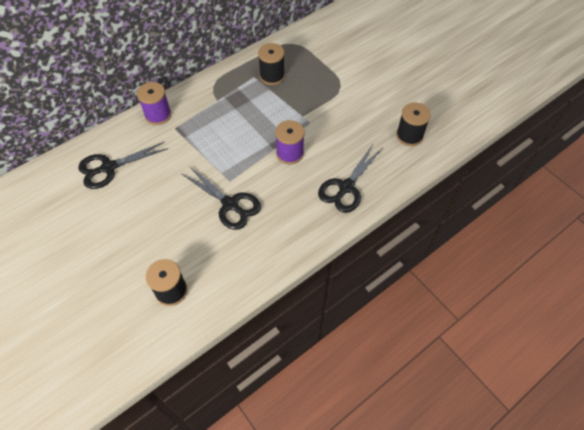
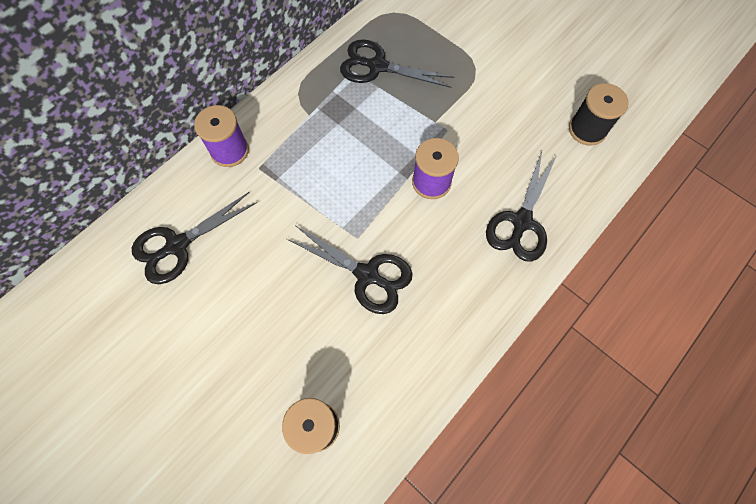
camera: 10 degrees left, 10 degrees up
(272, 76) = (377, 66): black spool -> black scissors

